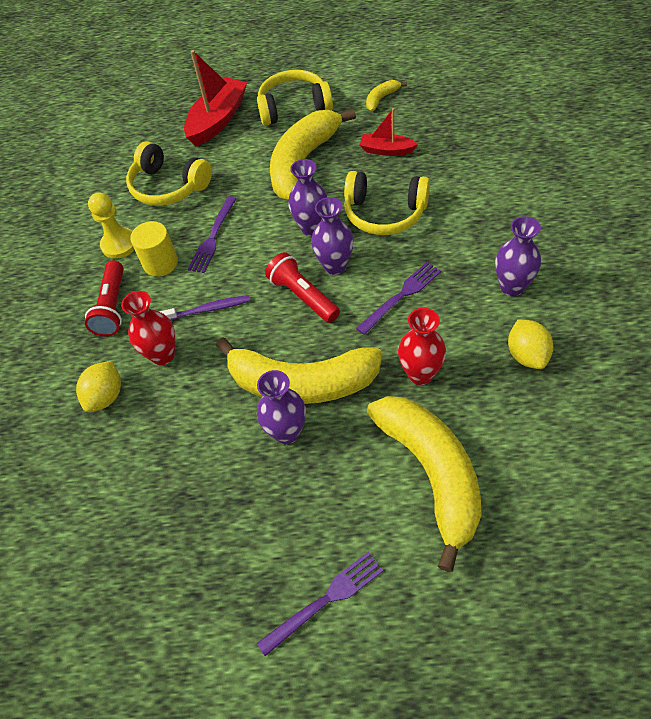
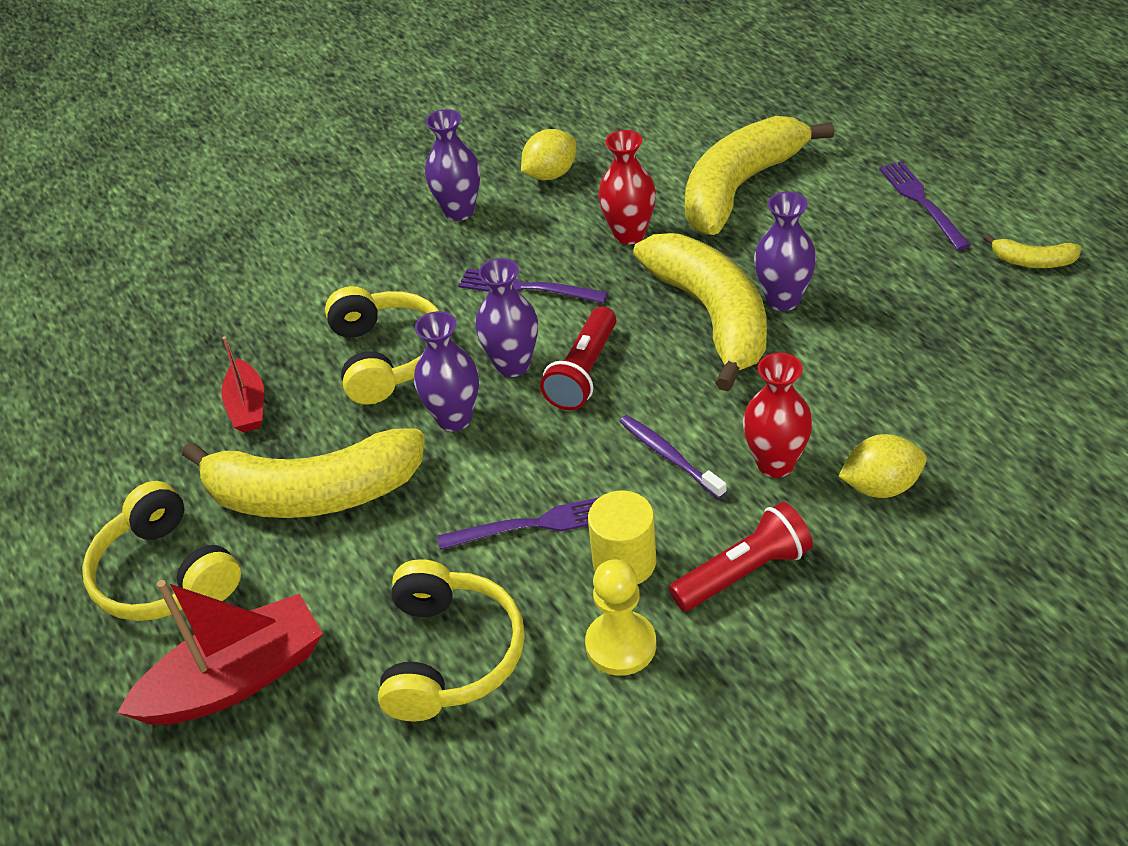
camera: 120 degrees left, 10 degrees down
(218, 120) = (235, 679): red boat -> red boat turned 150 degrees clockwise
(325, 600) = (922, 202): purple fork -> purple fork turned 45 degrees clockwise
(381, 99) = (112, 463): yellow banana -> yellow banana (1032, 261)

